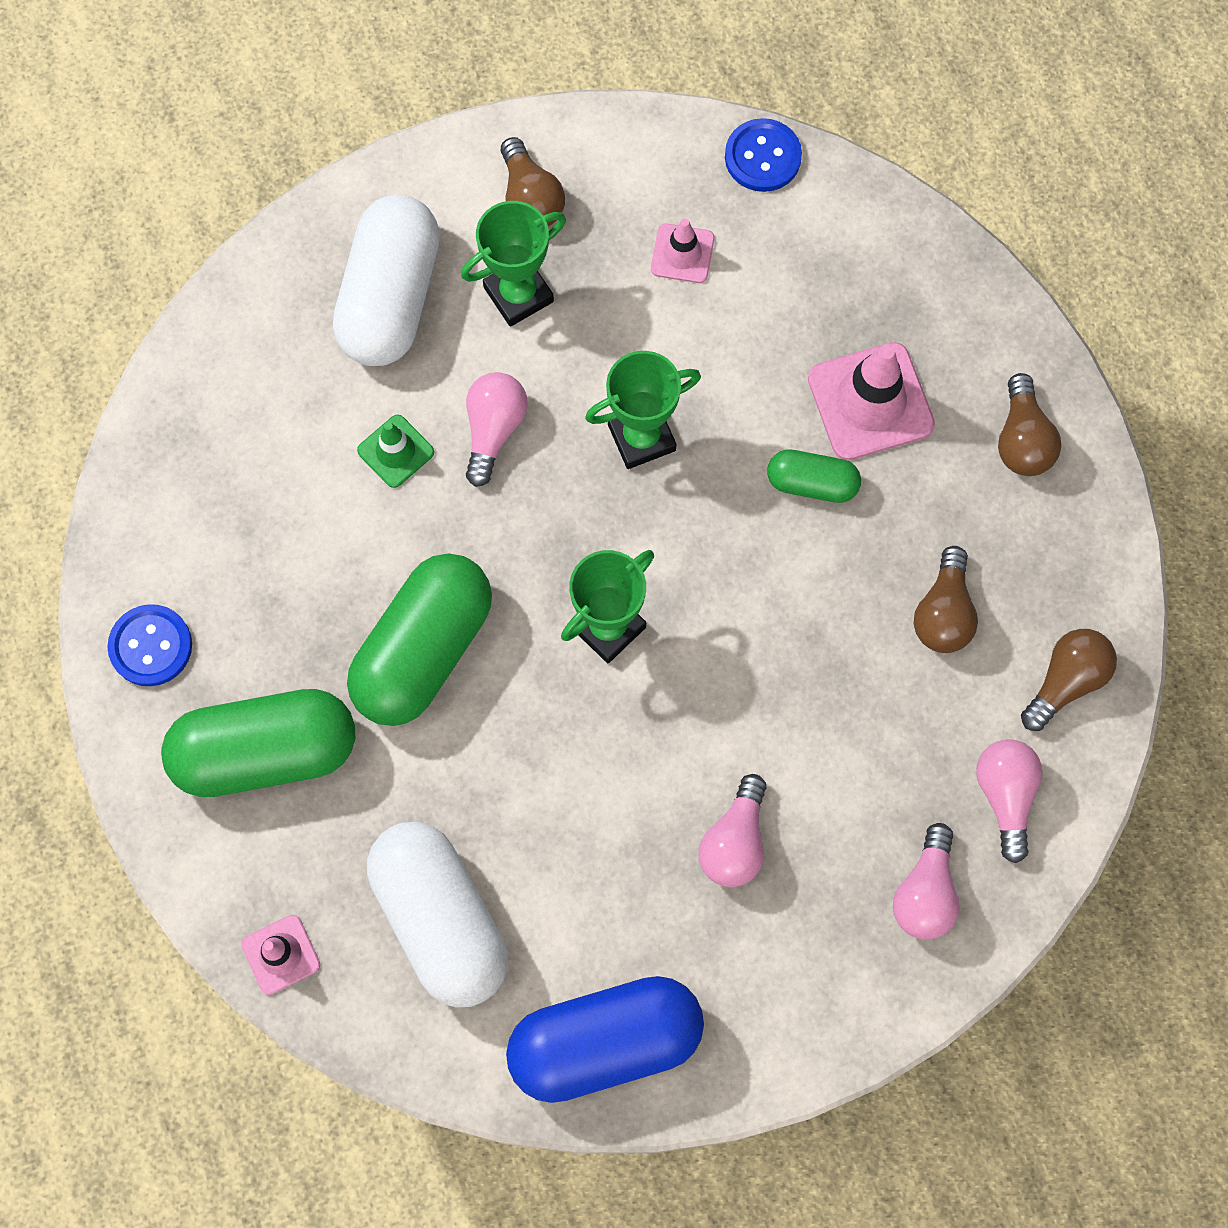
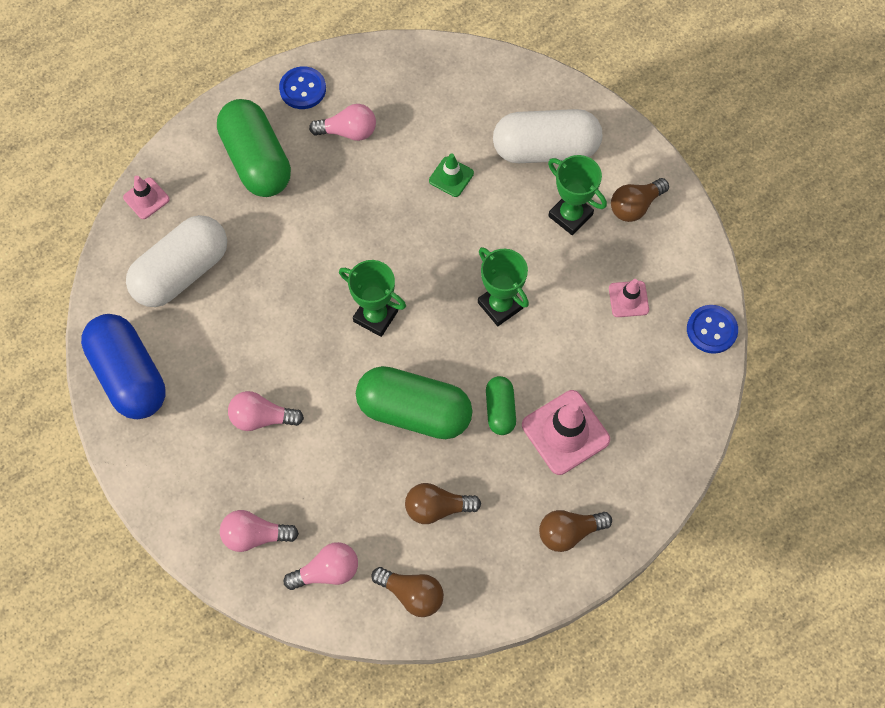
camera: 75 degrees right, 5 degrees down
(424, 650) = (335, 223): green capsule -> green capsule (414, 411)
(493, 430) = (480, 224): pink light bulb -> pink light bulb (348, 131)

